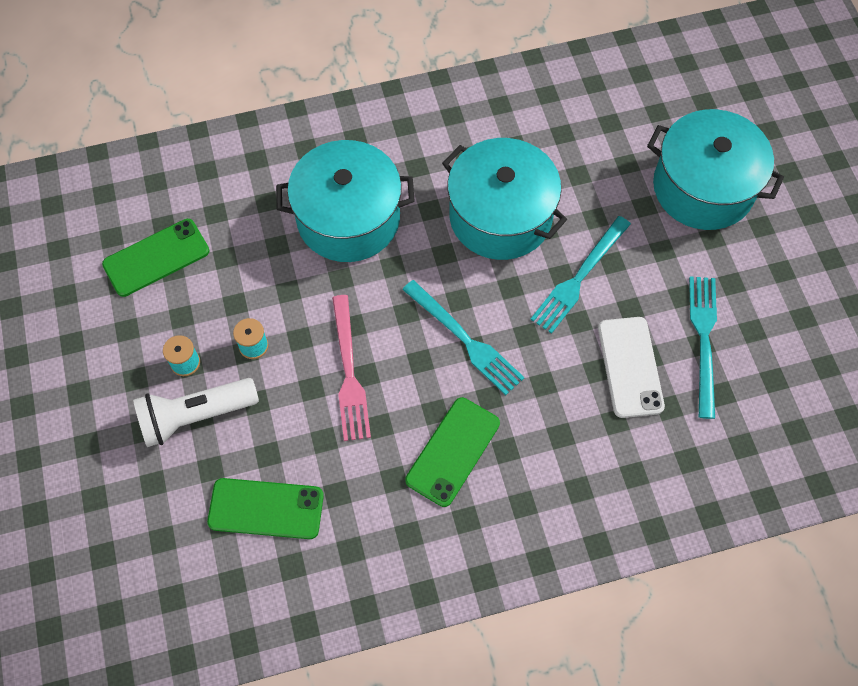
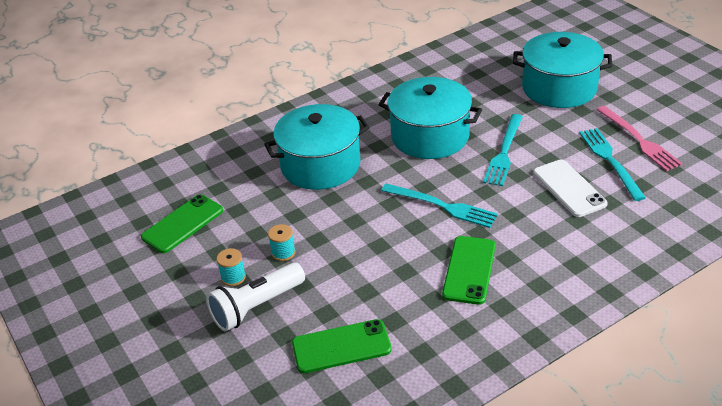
camera: 15 degrees left, 25 degrees down
(349, 372) = (365, 247): pink fork -> pink fork (638, 140)

